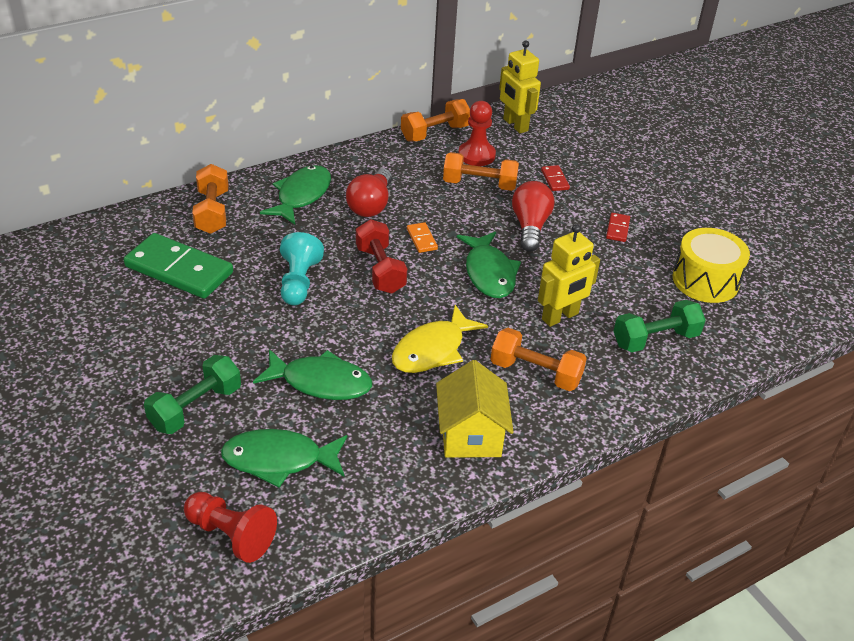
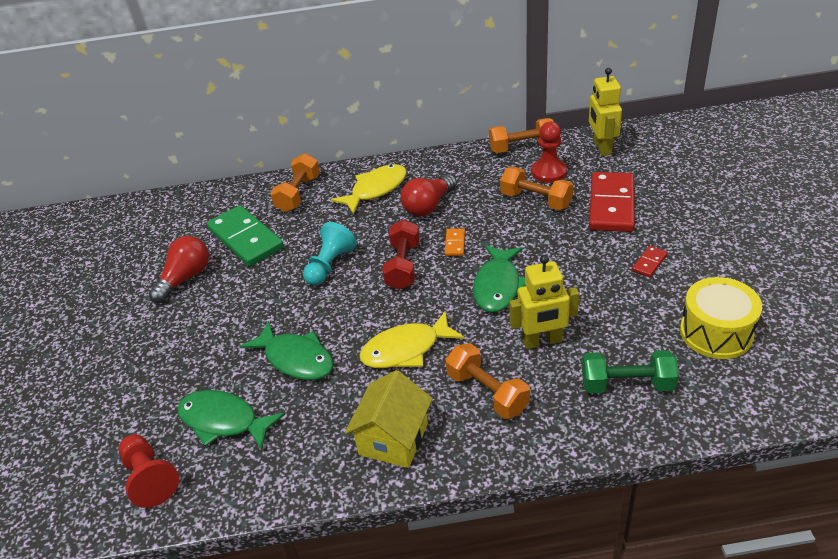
camera: 30 degrees right, 0 degrees up
(196, 408) = (189, 359): green dumbbell -> none
(301, 196) = (376, 189): green fish -> yellow fish
(530, 227) = (562, 247): red light bulb -> red light bulb (185, 278)
(555, 180) = (611, 205): red domino -> red domino, size x2.32

